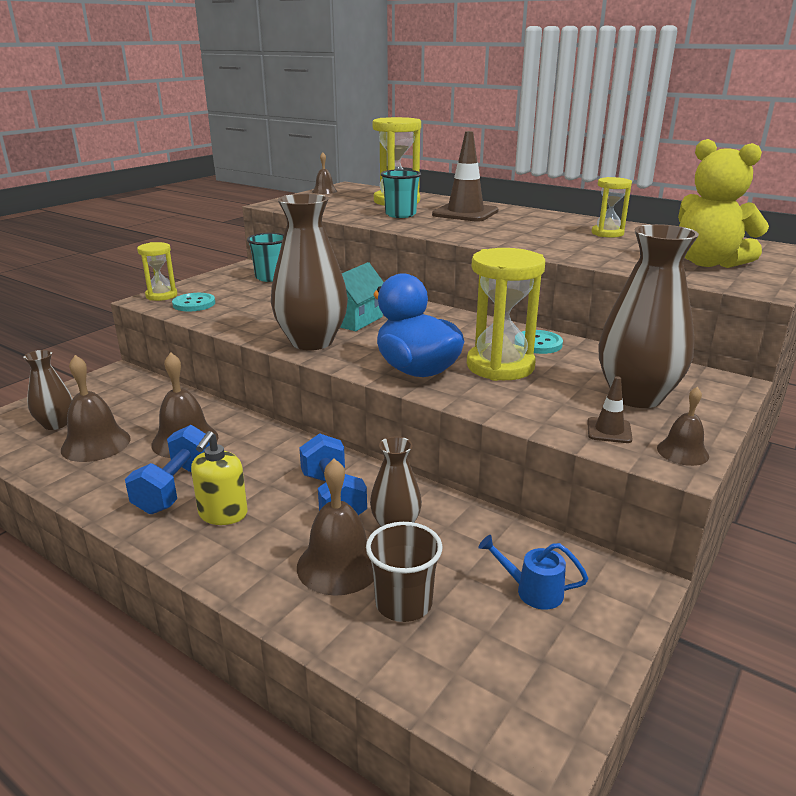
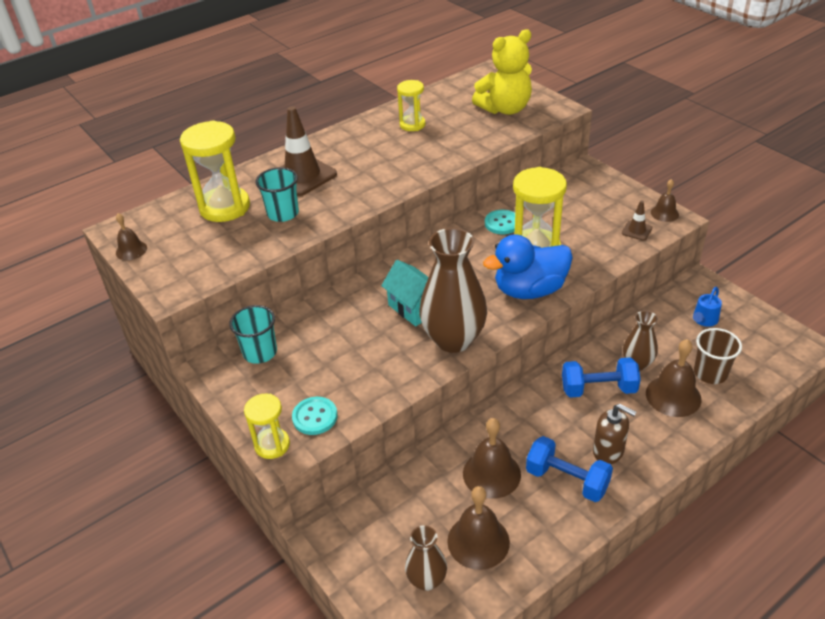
camera: 70 degrees left, 15 degrees up
(223, 514) = (608, 451): yellow soap dispenser -> brown soap dispenser
(636, 396) = (596, 207): brown vase -> none

